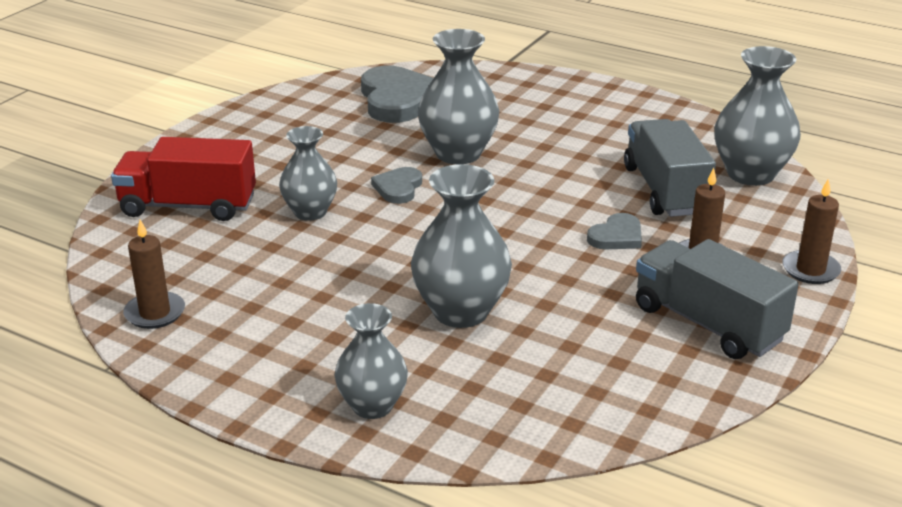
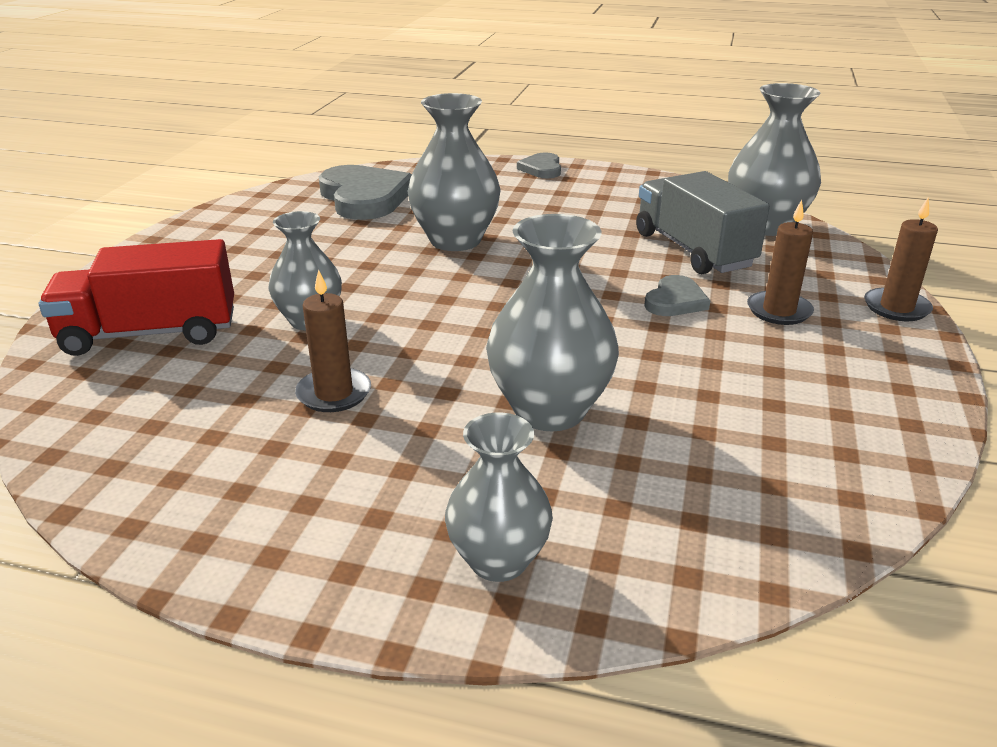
camera: 15 degrees left, 0 degrees up
(155, 313) = (136, 477): brown candle -> brown candle (334, 393)
(398, 188) = (405, 282): grey heart -> grey heart (542, 169)
(708, 324) = (839, 380): grey truck -> none

